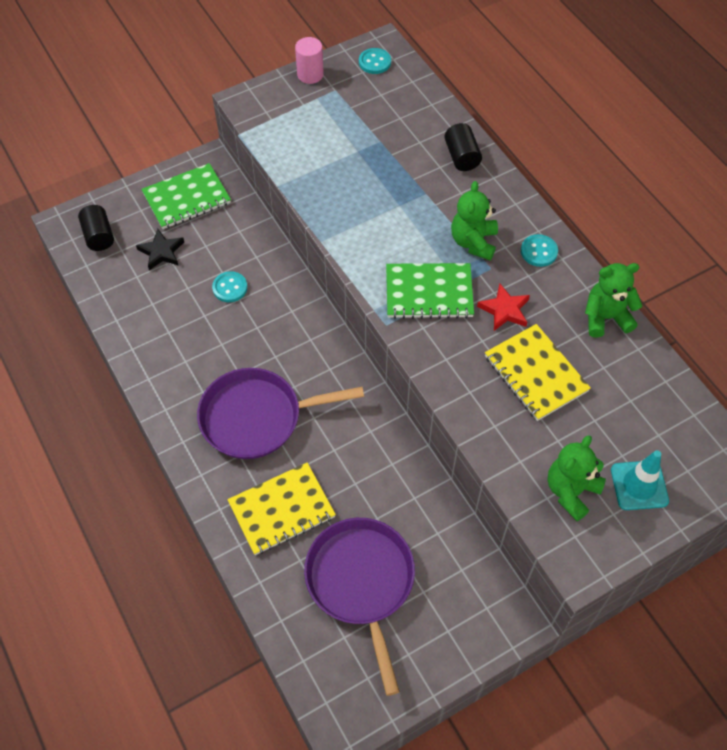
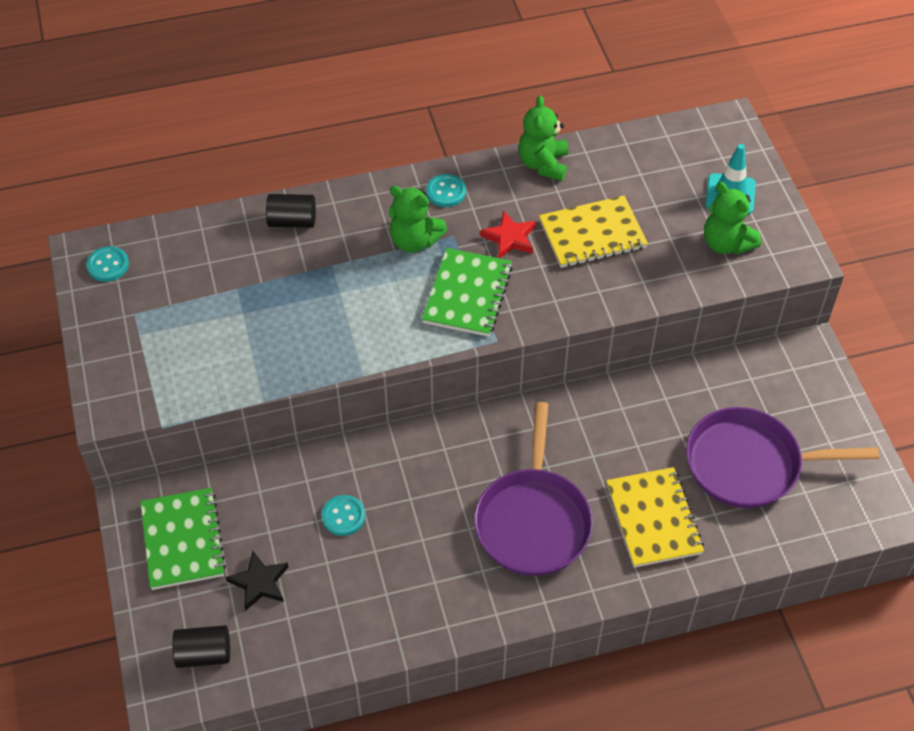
camera: 75 degrees left, 5 degrees down
(310, 74) = (96, 333): pink cylinder -> none

